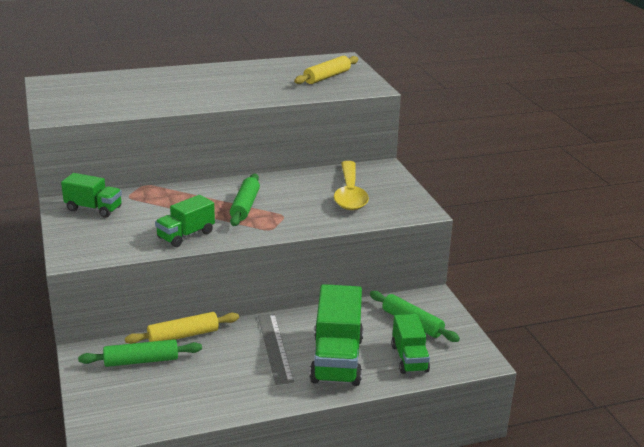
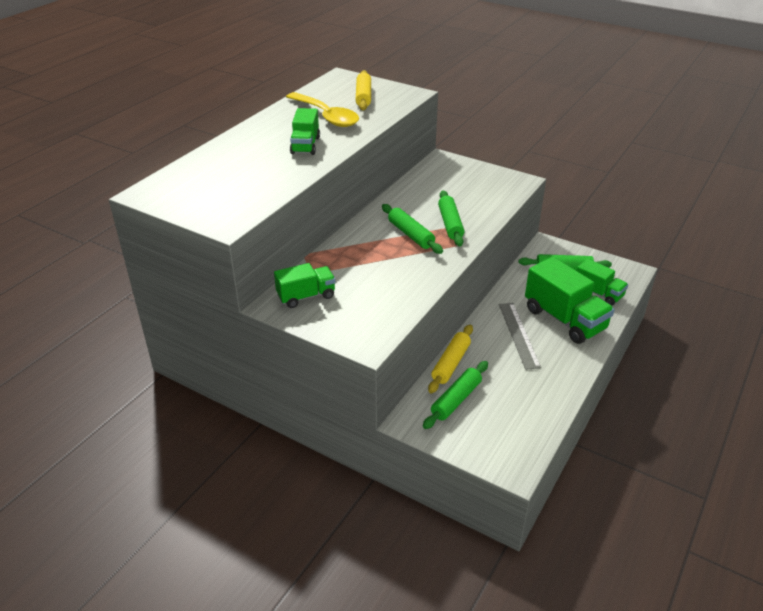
camera: 40 degrees left, 10 degrees up
(186, 235) = (414, 279): green truck -> green truck (305, 145)
(275, 347) = (518, 335): grey ruler -> grey ruler turned 45 degrees clockwise
(291, 213) = (450, 224): none -> green rolling pin
(350, 194) = (458, 190): yellow spoon -> yellow spoon (326, 116)

